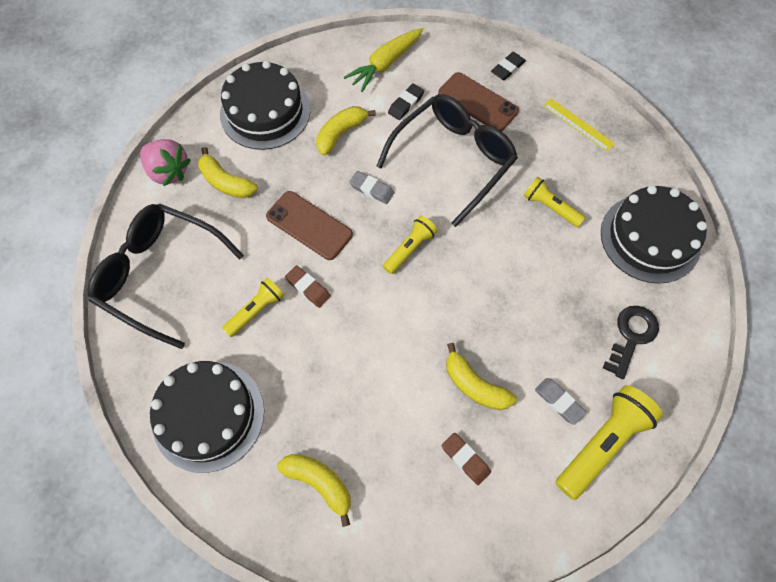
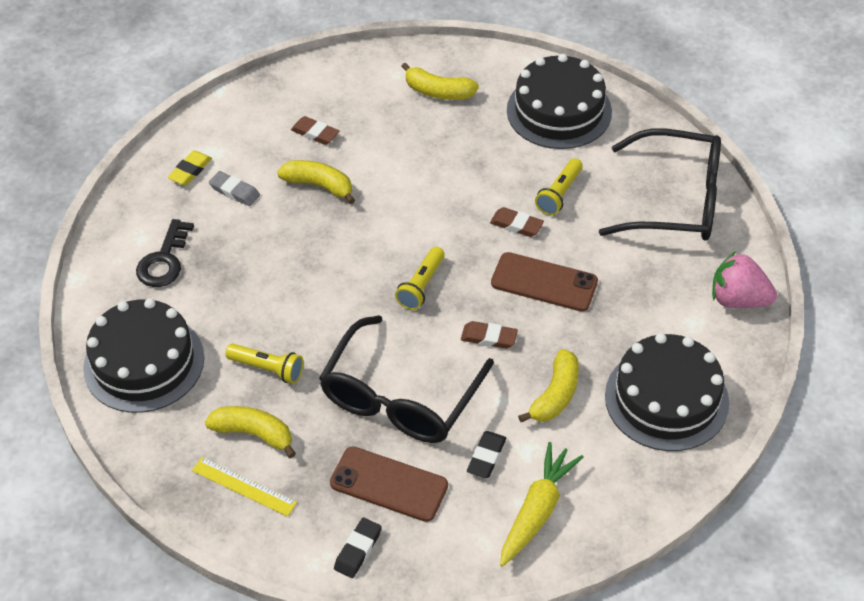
camera: 165 degrees right, 15 degrees down
(226, 182) = (664, 304): yellow banana -> yellow banana (253, 434)
(371, 189) = (489, 337): grey eraser -> brown eraser
(602, 443) = (190, 171): yellow flashlight -> yellow eraser

